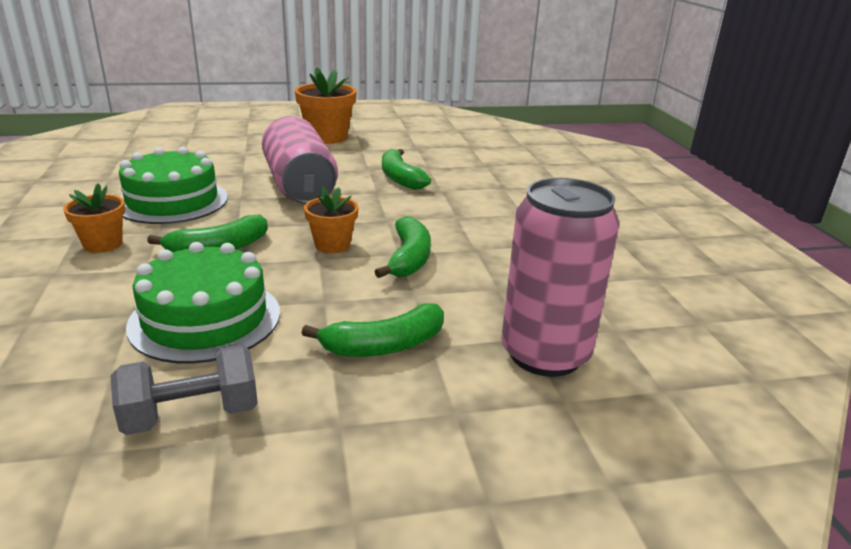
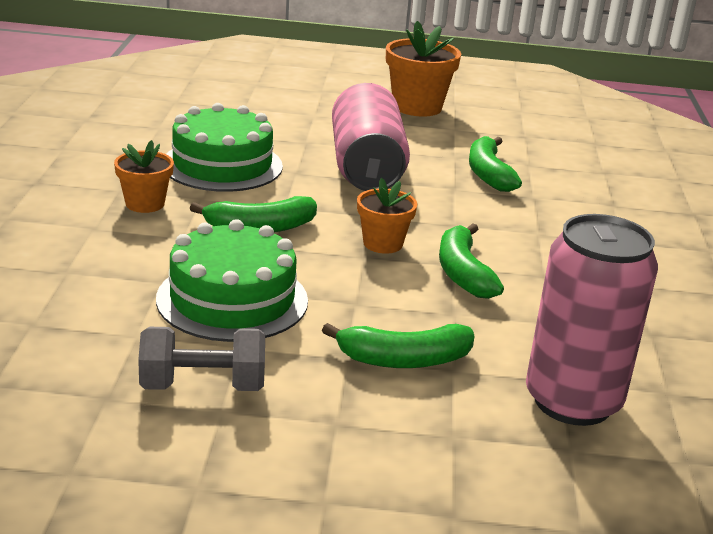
camera: 15 degrees right, 0 degrees up
(409, 258) = (463, 273): green banana -> green banana turned 150 degrees clockwise

